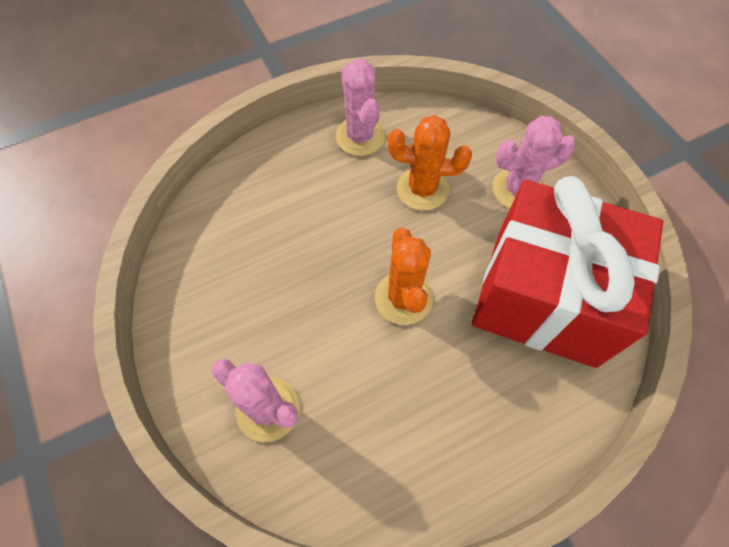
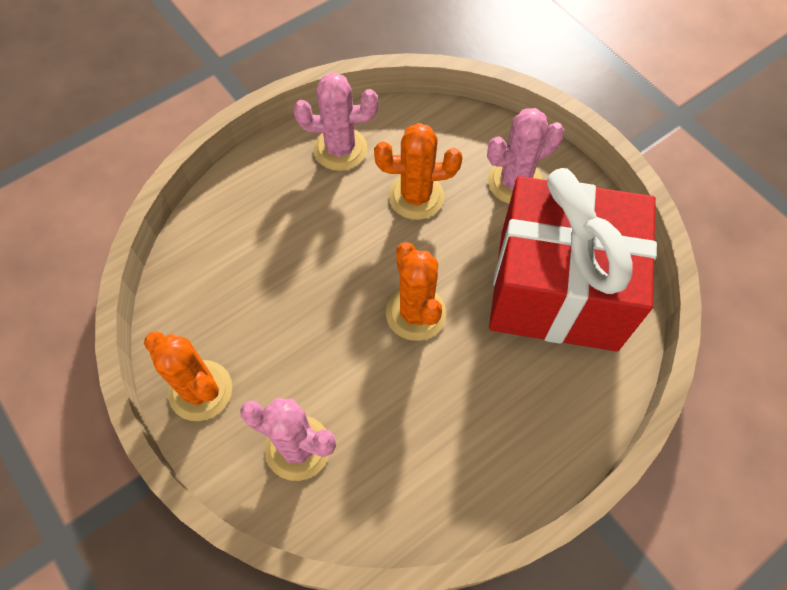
camera: 10 degrees left, 0 degrees up
(189, 338) = (200, 390): none -> orange cactus
(360, 136) = (340, 149): pink cactus -> pink cactus turned 60 degrees counterclockwise

